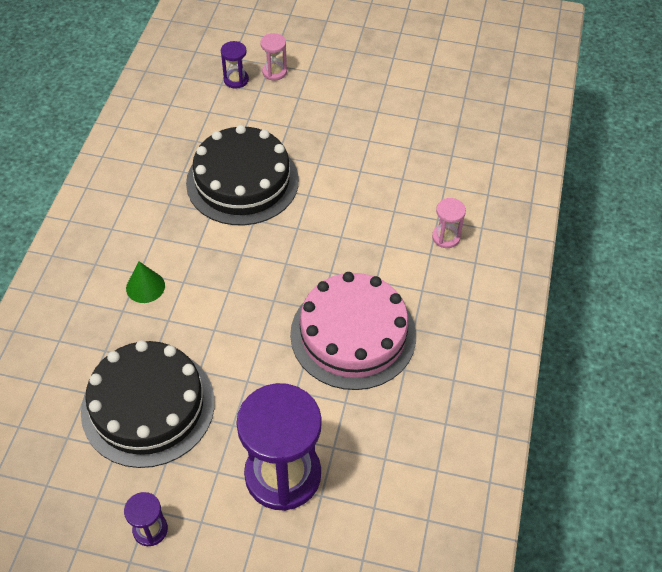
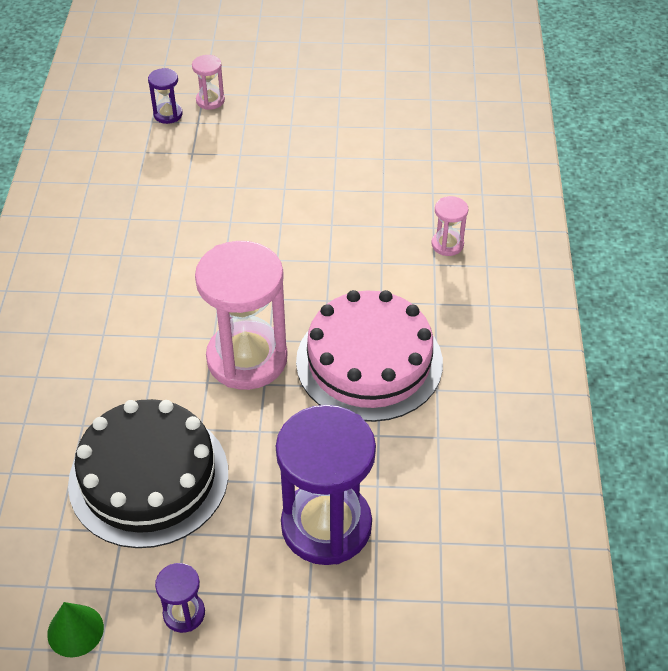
camera: 10 degrees left, 5 degrees down
(145, 287) = (114, 348): green cone -> green cone (75, 630)
(242, 181) = (201, 219): black cake -> none
(251, 314) = (247, 358): none -> pink hourglass

